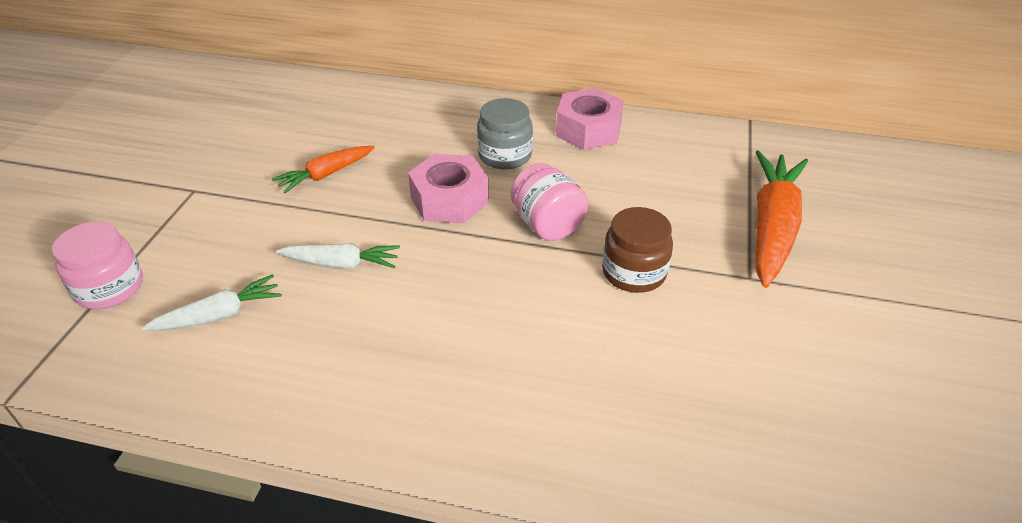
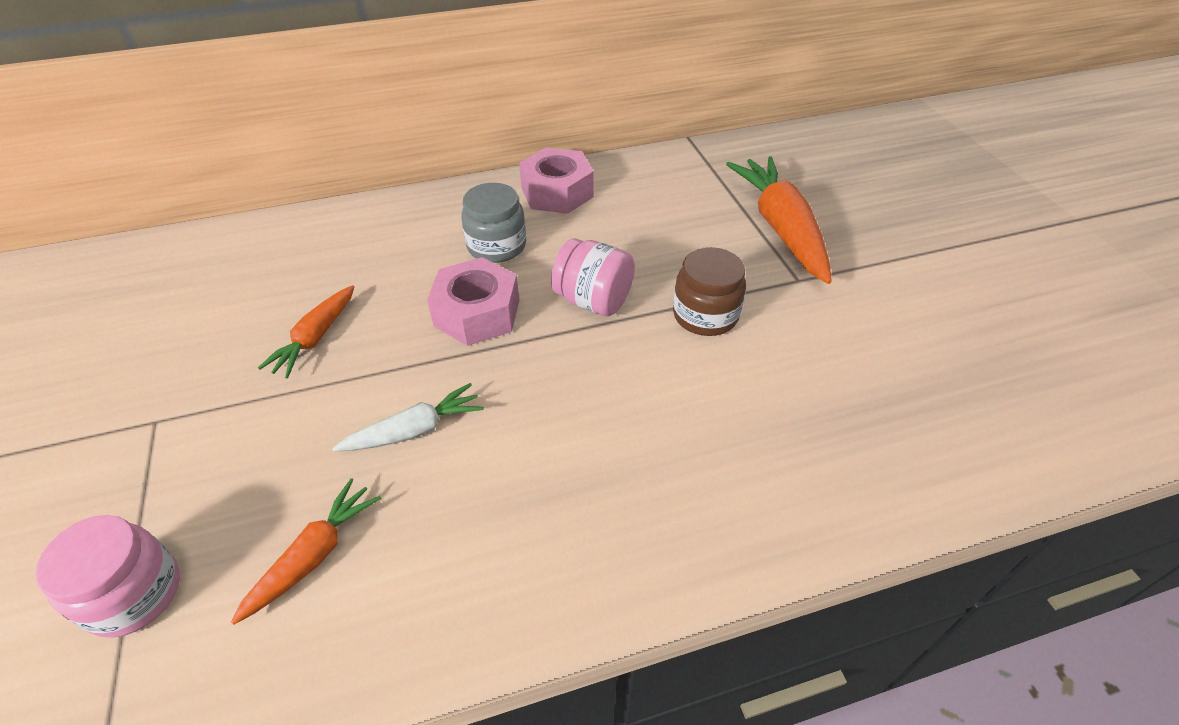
camera: 30 degrees left, 5 degrees up
(219, 315) = (314, 555): white carrot -> orange carrot

